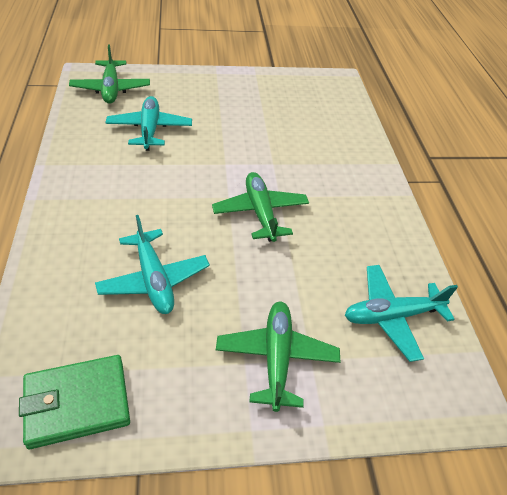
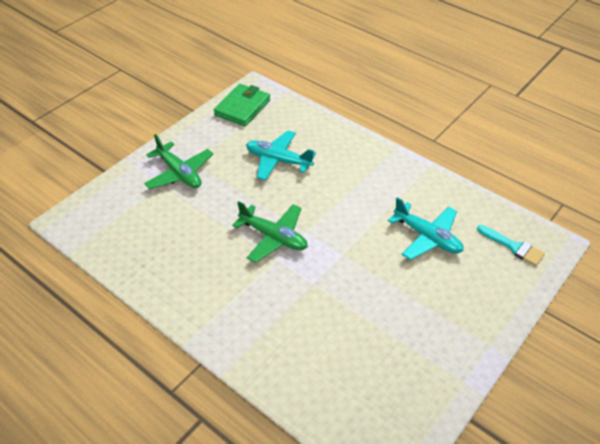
camera: 140 degrees right, 0 degrees up
(111, 89) = (513, 247): green plane -> turquoise brush
(392, 316) = (134, 234): turquoise plane -> none

